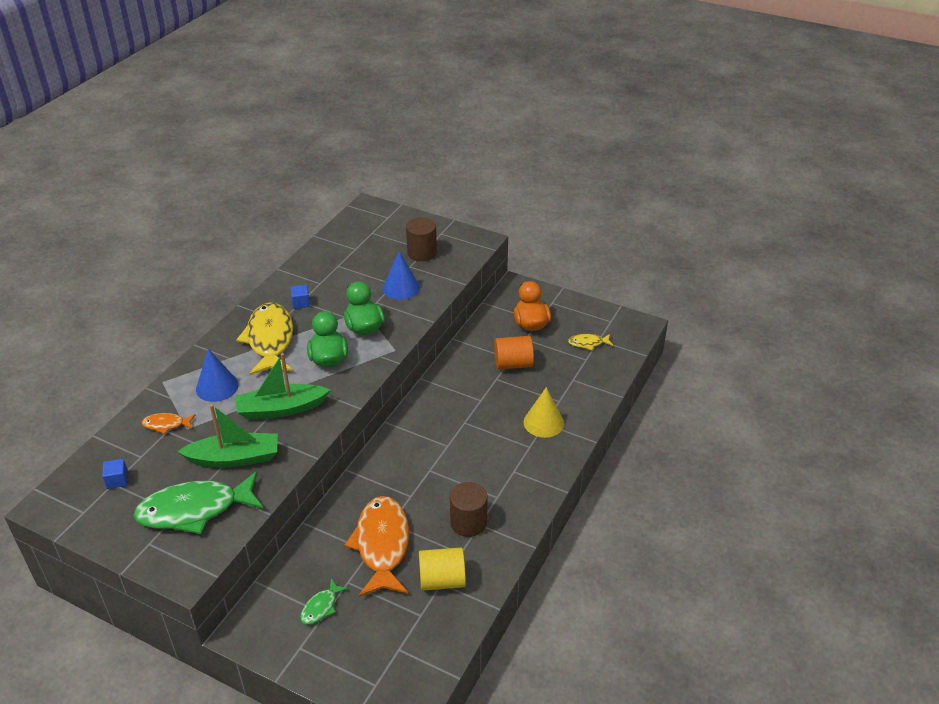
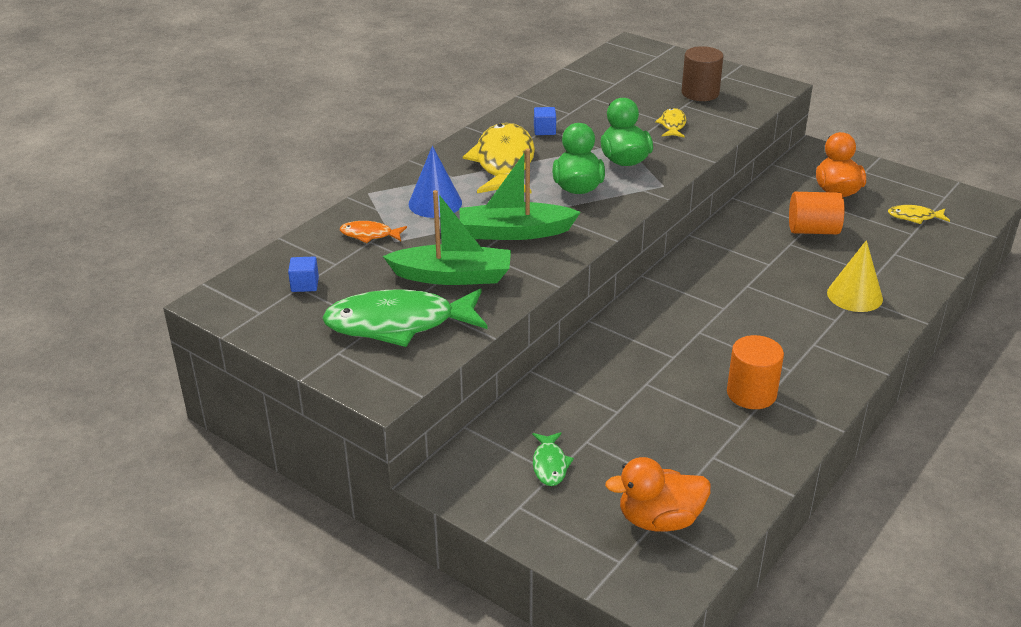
camera: 10 degrees right, 5 degrees down
(321, 607) = (550, 464): green fish -> green fish turned 45 degrees counterclockwise
(382, 545) = (634, 406): orange fish -> none
(401, 288) = (672, 125): blue cone -> yellow fish
(403, 644) = (659, 520): none -> orange duck
(442, 580) = (714, 453): yellow cylinder -> none
(468, 522) = (751, 393): brown cylinder -> orange cylinder

